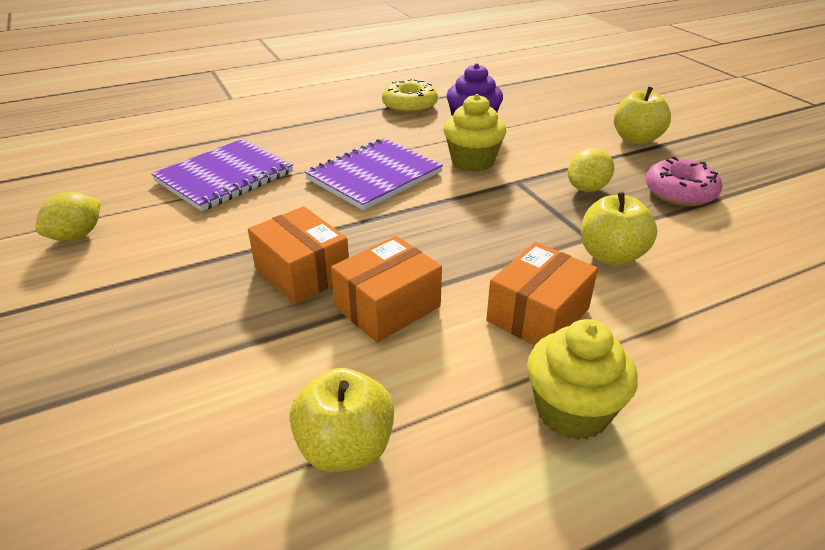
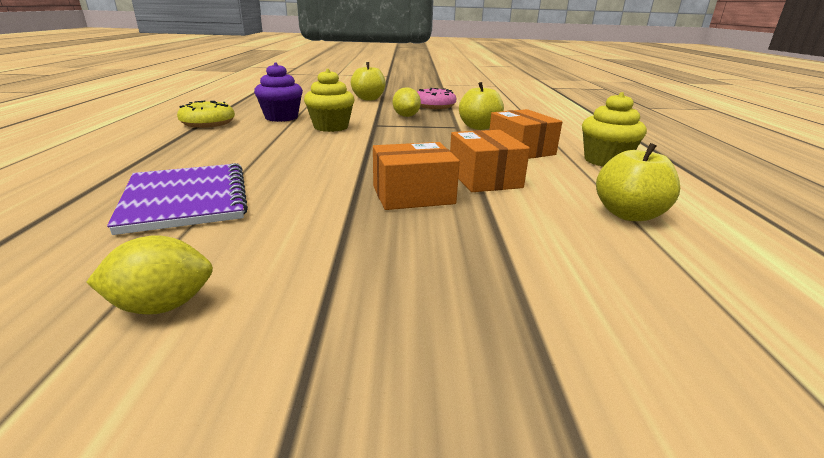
camera: 65 degrees left, 10 degrees down
(76, 236) = (162, 306): yellow lemon -> yellow lemon turned 75 degrees counterclockwise
(374, 176) = (301, 151): purple notebook -> none

